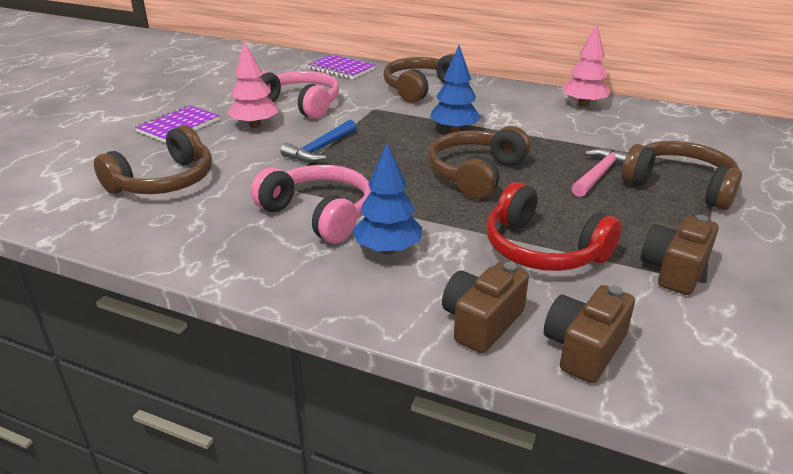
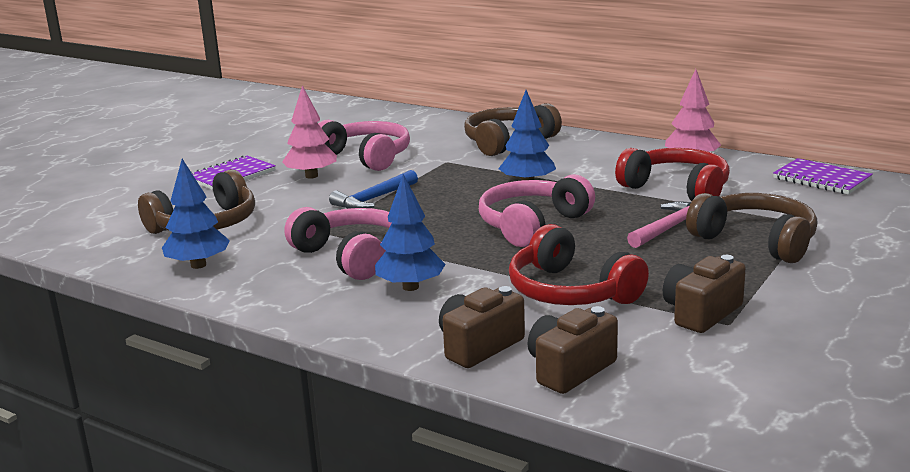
camera: 10 degrees right, 10 degrees down
(166, 230) = (198, 265): none -> blue tree
(341, 69) = (425, 121): purple notebook -> purple notebook (821, 179)
(475, 174) = (532, 225): brown headphones -> pink headphones
(585, 133) = (677, 189): none -> red headphones

